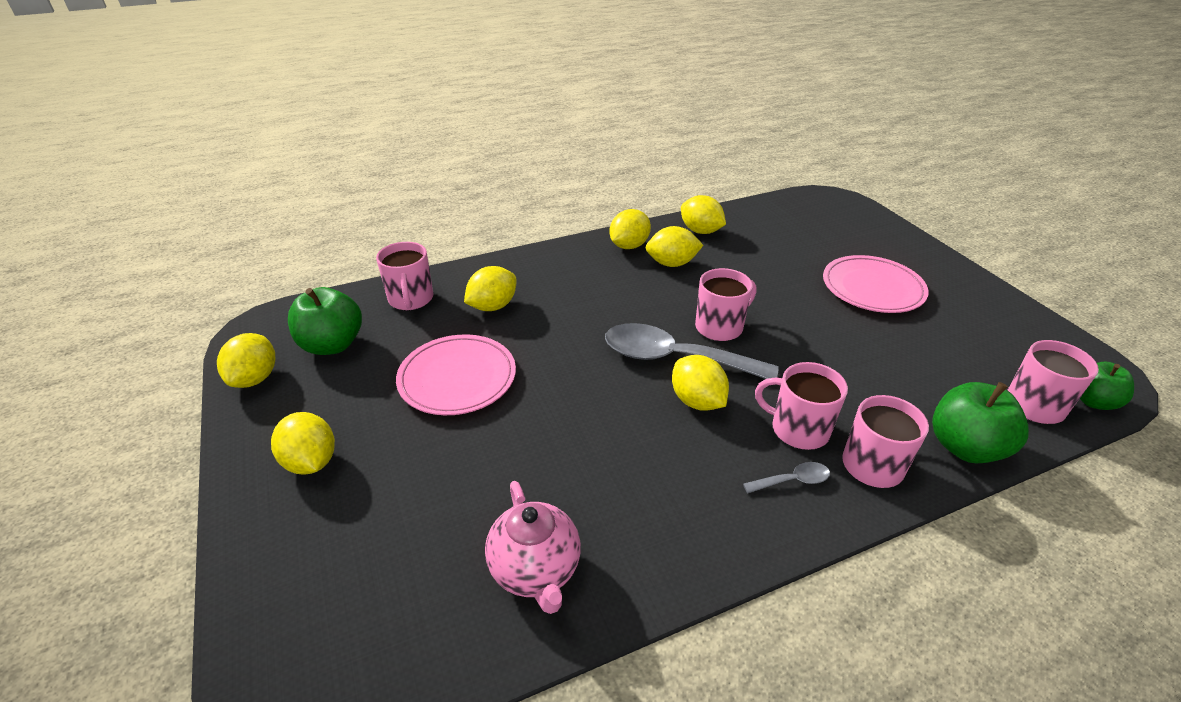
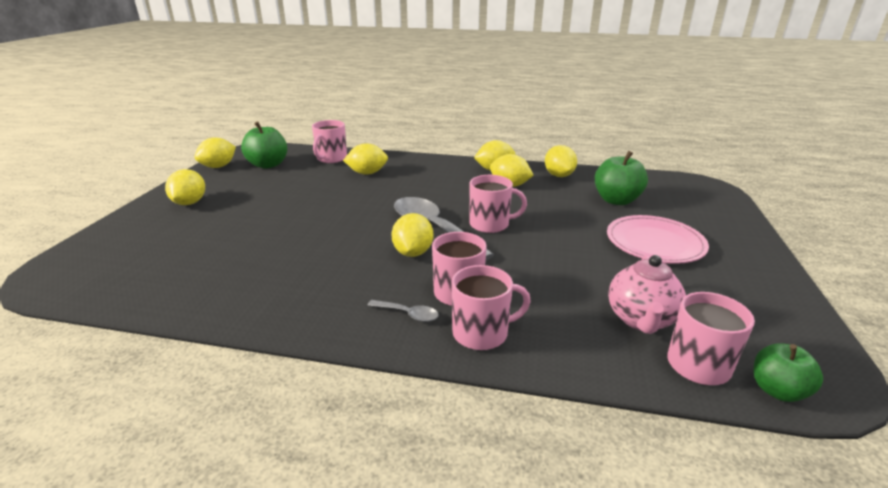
camera: 35 degrees right, 10 degrees down
(457, 378) = (300, 196): pink plate -> none
(536, 570) = (206, 284): pink teapot -> pink teapot (641, 319)
(965, 447) = (579, 358): green apple -> green apple (616, 200)

